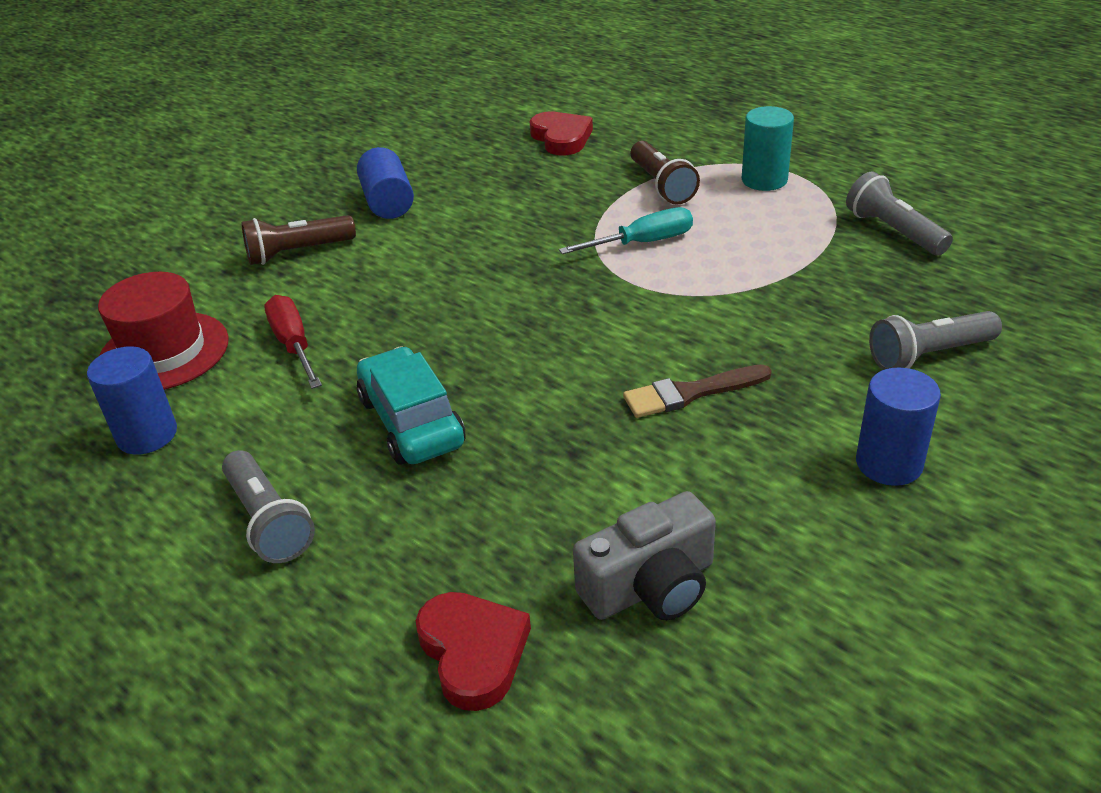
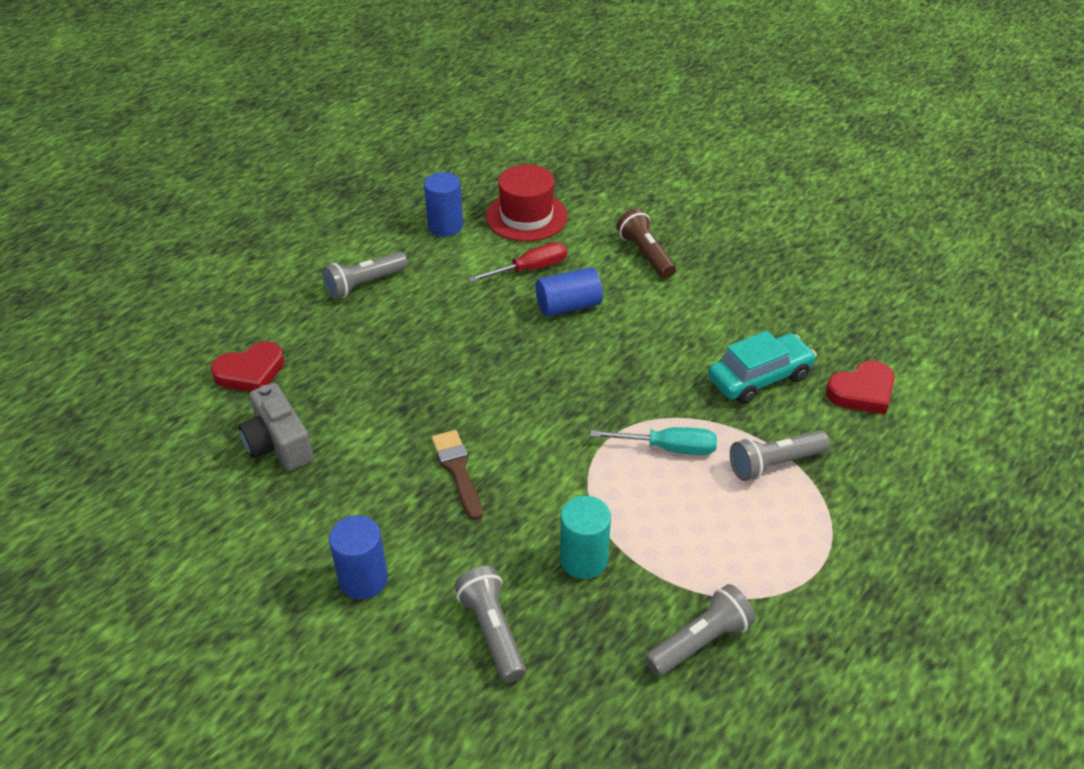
camera: 85 degrees right, 5 degrees up
(388, 202) = (724, 291): blue cylinder -> blue cylinder (568, 306)
(411, 422) = (443, 331): turquoise car -> turquoise car (759, 378)
(643, 243) = (668, 448): turquoise screwdriver -> turquoise screwdriver turned 60 degrees counterclockwise
(662, 185) = (774, 464): brown flashlight -> grey flashlight
(764, 180) = (796, 545): turquoise cylinder -> turquoise cylinder (583, 559)

